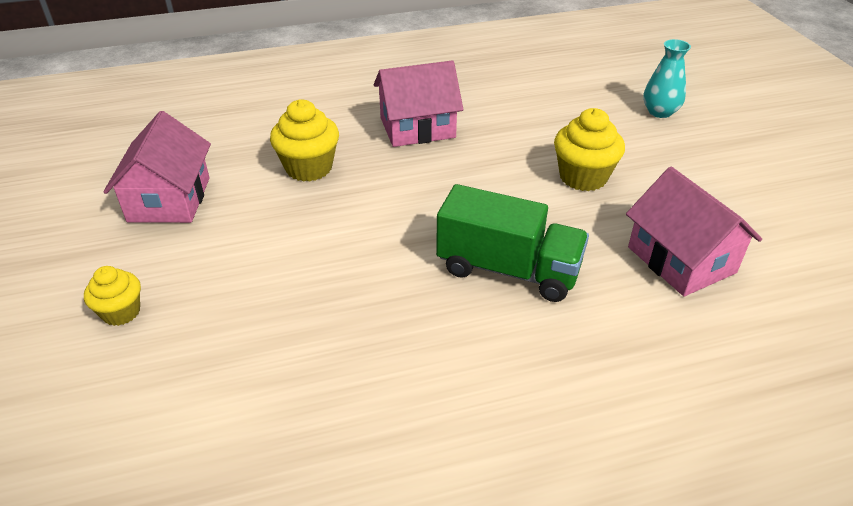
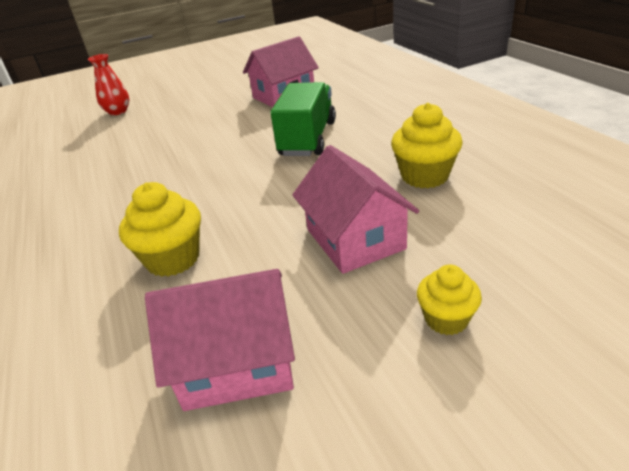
camera: 95 degrees left, 5 degrees down
(417, 128) = (108, 207): pink house -> pink house (355, 239)
(583, 177) = (199, 127): yellow cupcake -> yellow cupcake (424, 176)
(660, 112) = (118, 111): turquoise vase -> red vase

